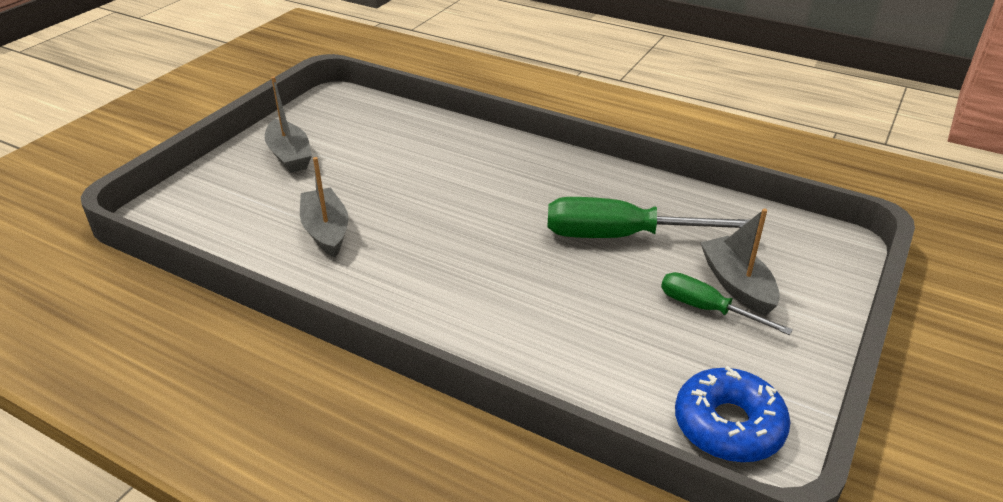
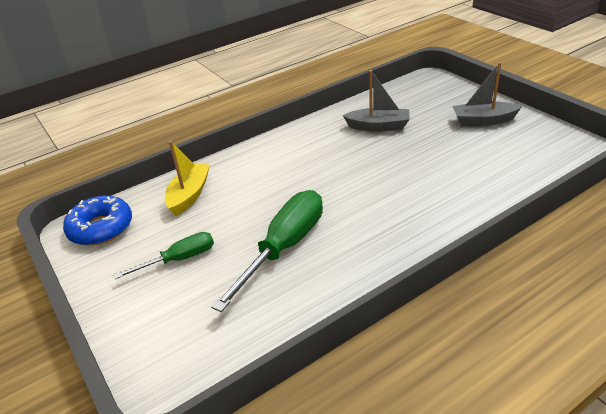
camera: 120 degrees right, 0 degrees up
(590, 360) = (189, 195): none -> yellow boat
(737, 284) = (185, 287): grey boat -> none

